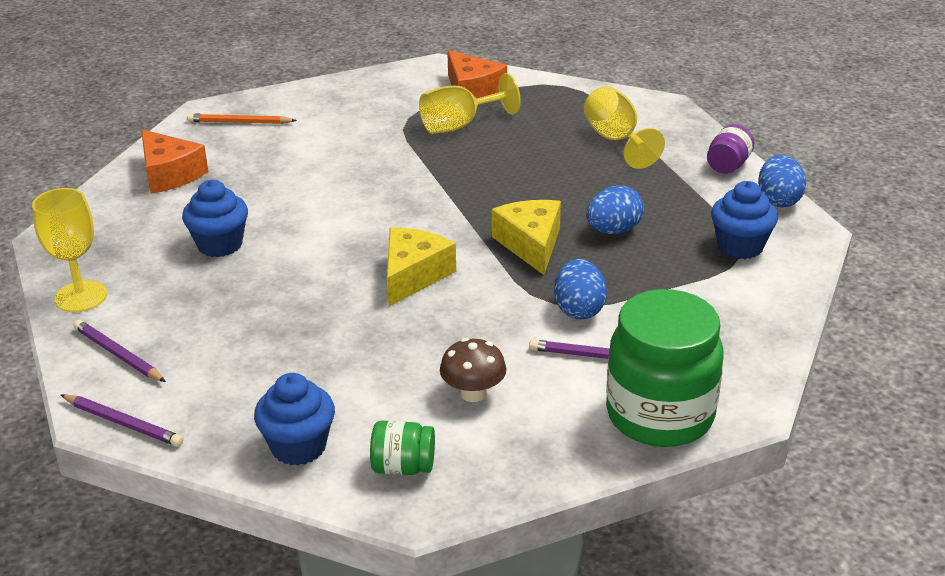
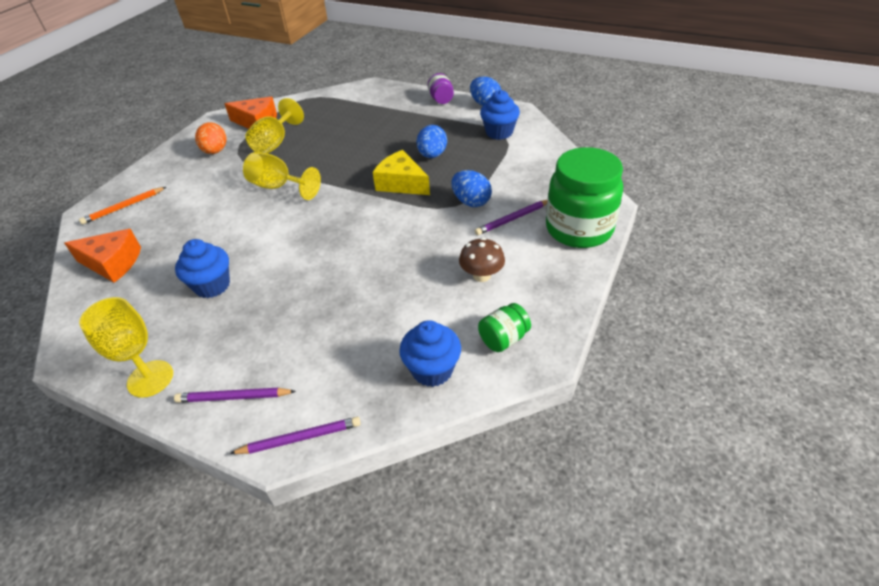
camera: 40 degrees left, 10 degrees up
(389, 105) = (215, 151): none -> orange egg
(413, 275) = (361, 234): yellow cheese -> none
(616, 140) = (371, 112): yellow goblet -> yellow goblet (278, 187)

